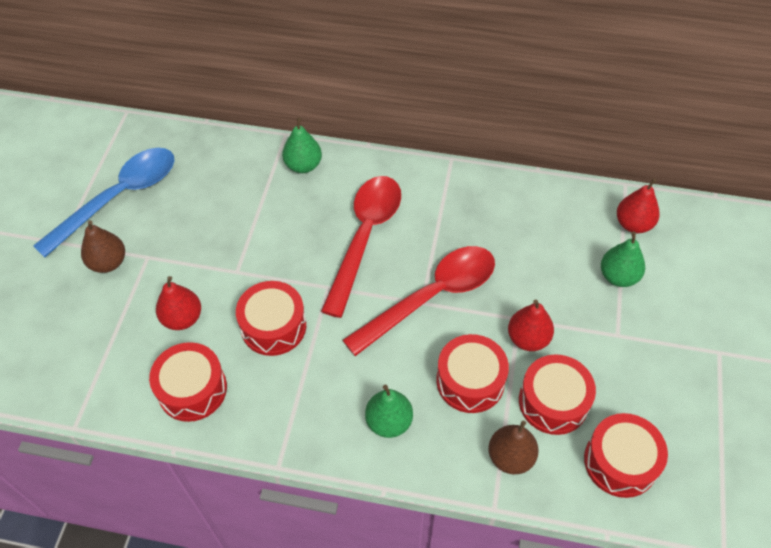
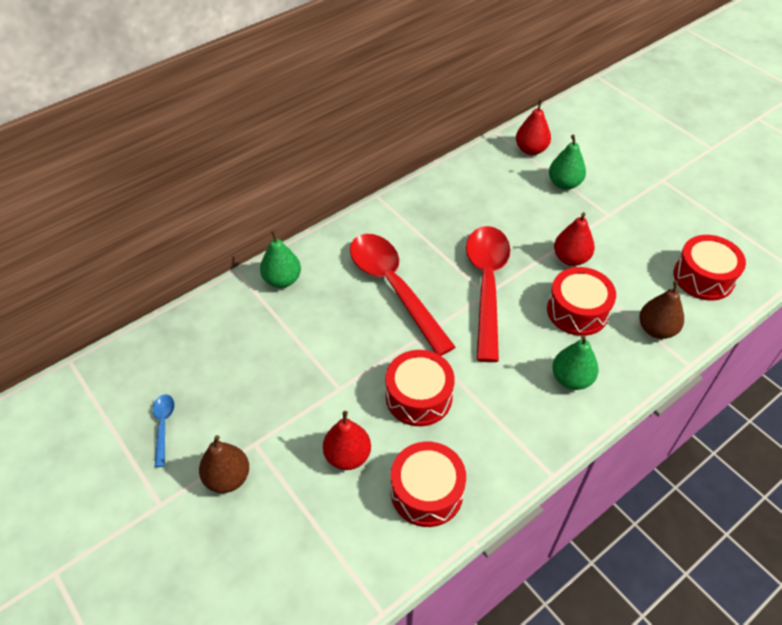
camera: 50 degrees left, 5 degrees down
(119, 197) = (163, 426): blue spoon -> blue spoon, size x0.42
(553, 402) = (631, 279): red drum -> none

